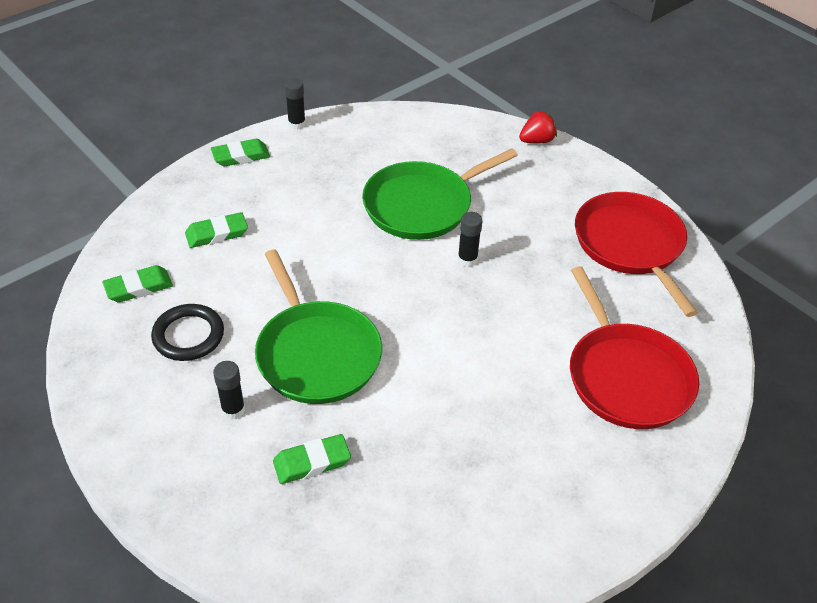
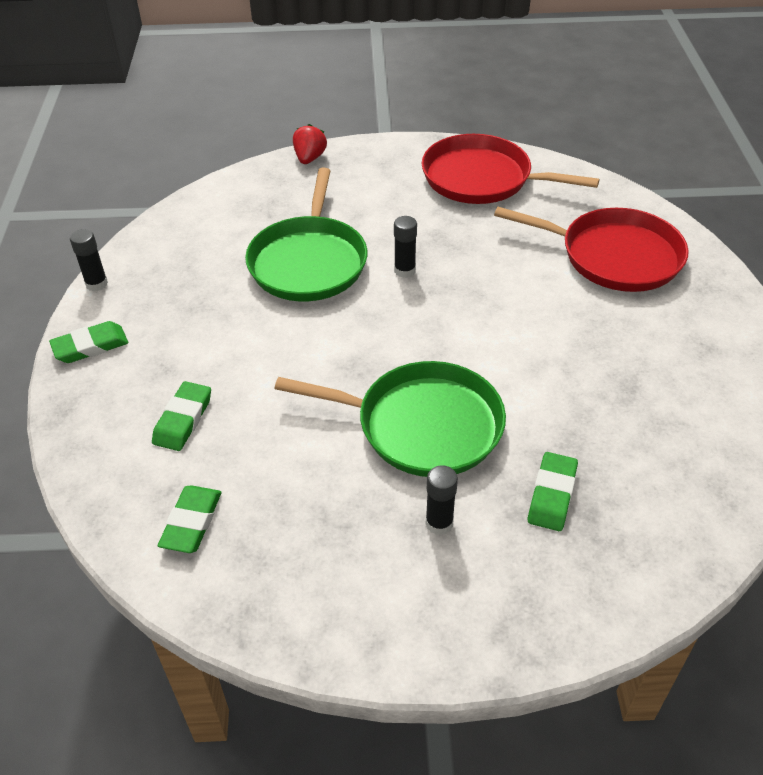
camera: 50 degrees left, 0 degrees up
(188, 335) = (305, 512): black ring -> none
(241, 156) = (90, 346): green eraser -> green eraser turned 45 degrees clockwise

